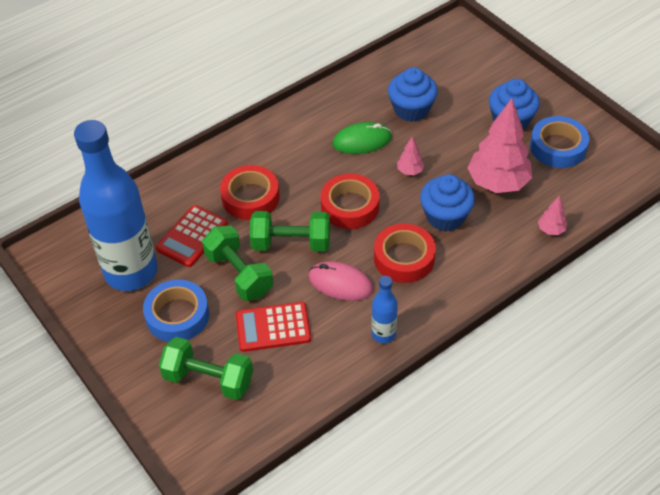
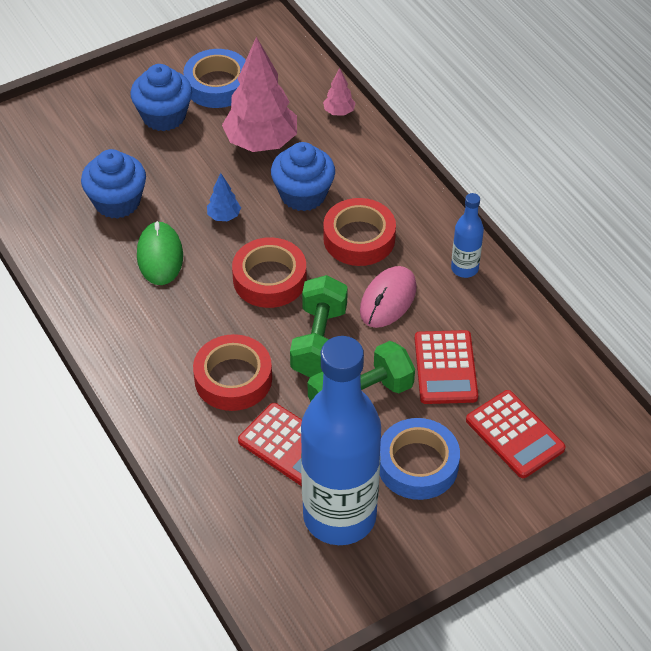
camera: 85 degrees left, 0 degrees up
(208, 379) = (514, 434): green dumbbell -> red calculator
(410, 171) = (224, 216): pink tree -> blue tree

